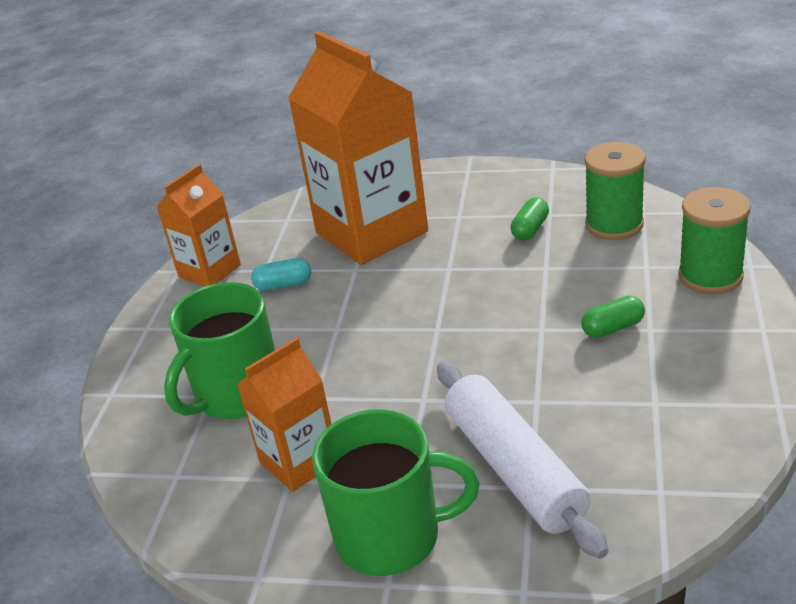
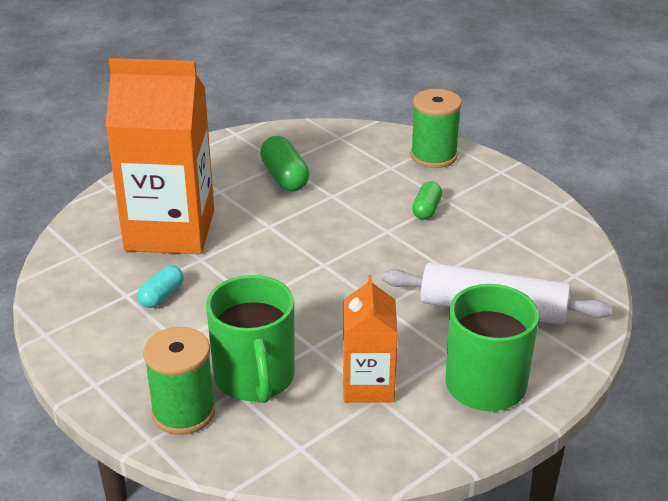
camera: 55 degrees left, 0 degrees up
(209, 271) = (76, 319): orange carton -> none
(530, 229) = (284, 177): green capsule -> green capsule, size x1.55
(614, 225) = (334, 151): green spool -> green spool (183, 412)

